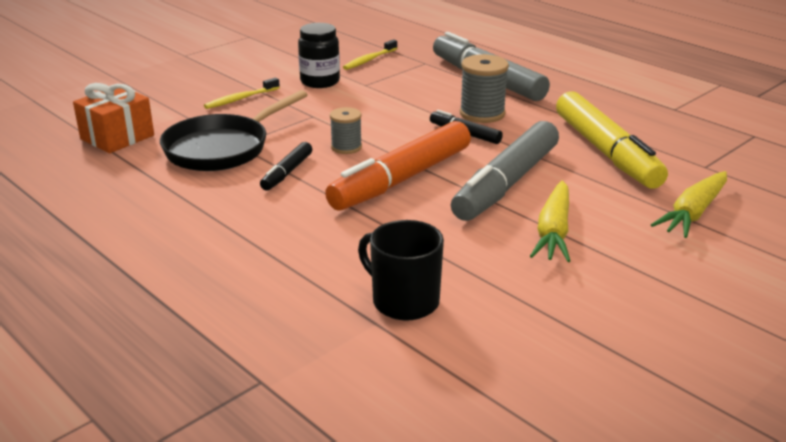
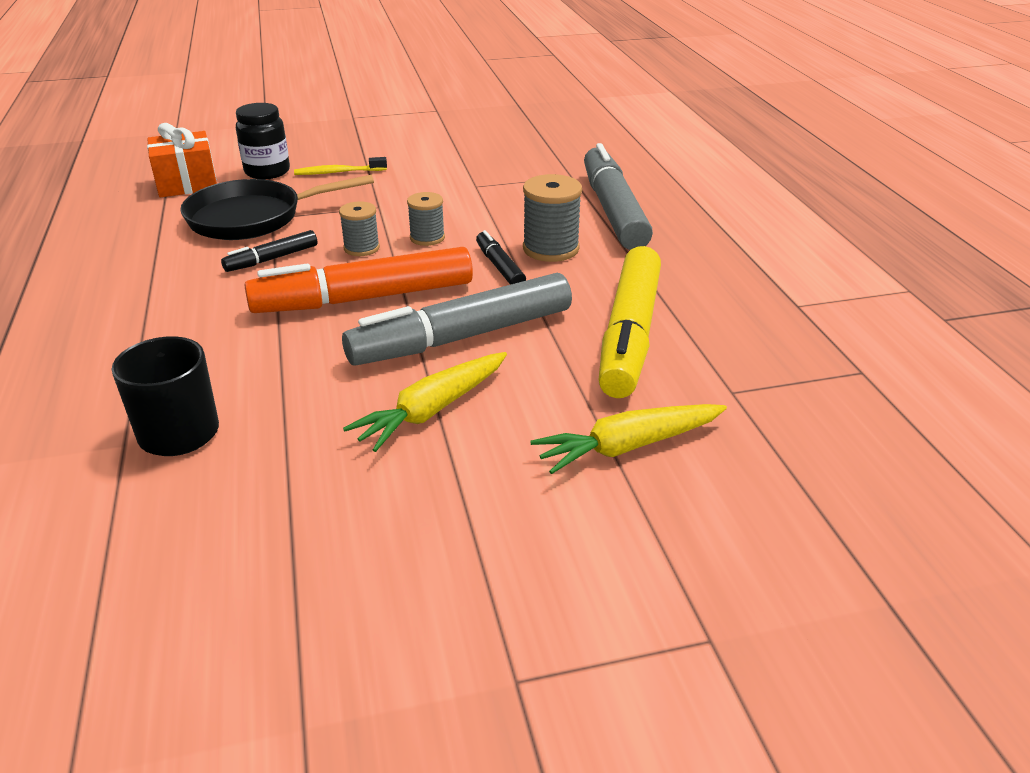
camera: 30 degrees right, 5 degrees up
(320, 82) = (435, 172): black jar -> black jar (267, 172)
(369, 60) = (517, 160): yellow toothbrush -> none
(385, 128) = (427, 238): none -> grey spool

